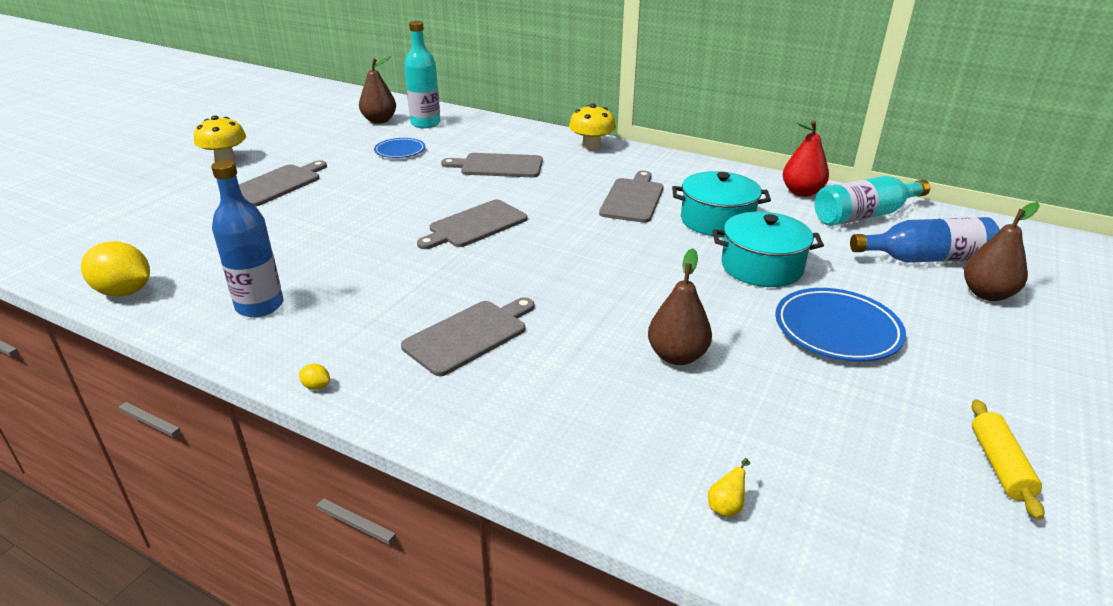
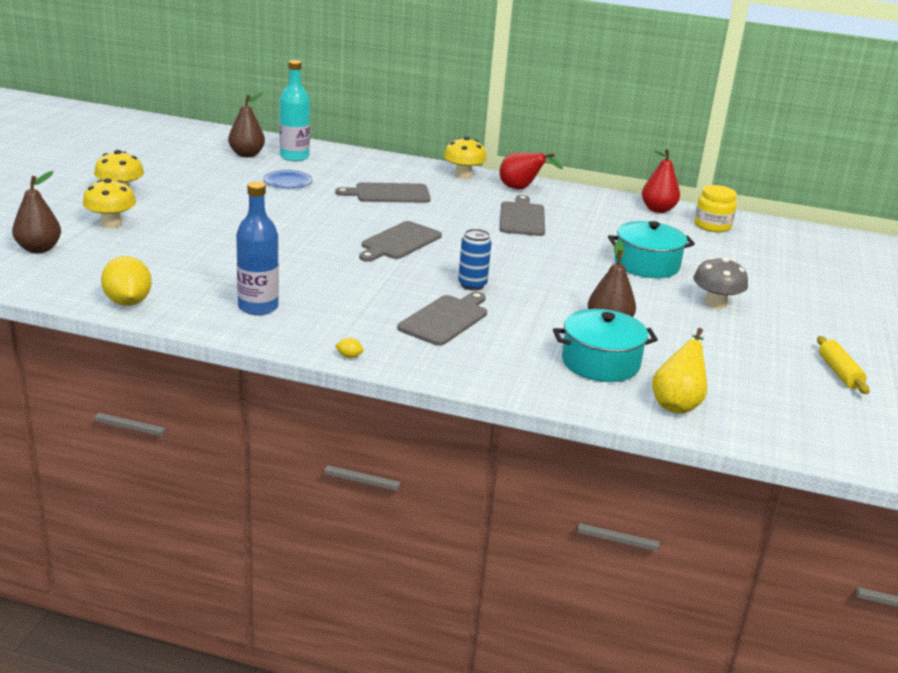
camera: 15 degrees left, 5 degrees down
(124, 292) = (128, 302): yellow lemon -> yellow lemon turned 60 degrees clockwise
(188, 193) = (111, 223): none -> yellow mushroom
(277, 184) = (192, 213): grey cutting board -> none
(528, 286) = (472, 285): none -> blue can
(648, 163) = (521, 189): none -> red pear
(717, 220) = (598, 233): turquoise pot -> turquoise pot (600, 363)
(726, 506) = (677, 403): yellow pear -> yellow pear, size x2.20
(837, 330) = (715, 303): blue plate -> grey mushroom
(864, 215) = (712, 226): turquoise bottle -> yellow jar
(925, 258) = (765, 255): blue bottle -> none
(987, 294) = (813, 276): brown pear -> brown pear (39, 249)

